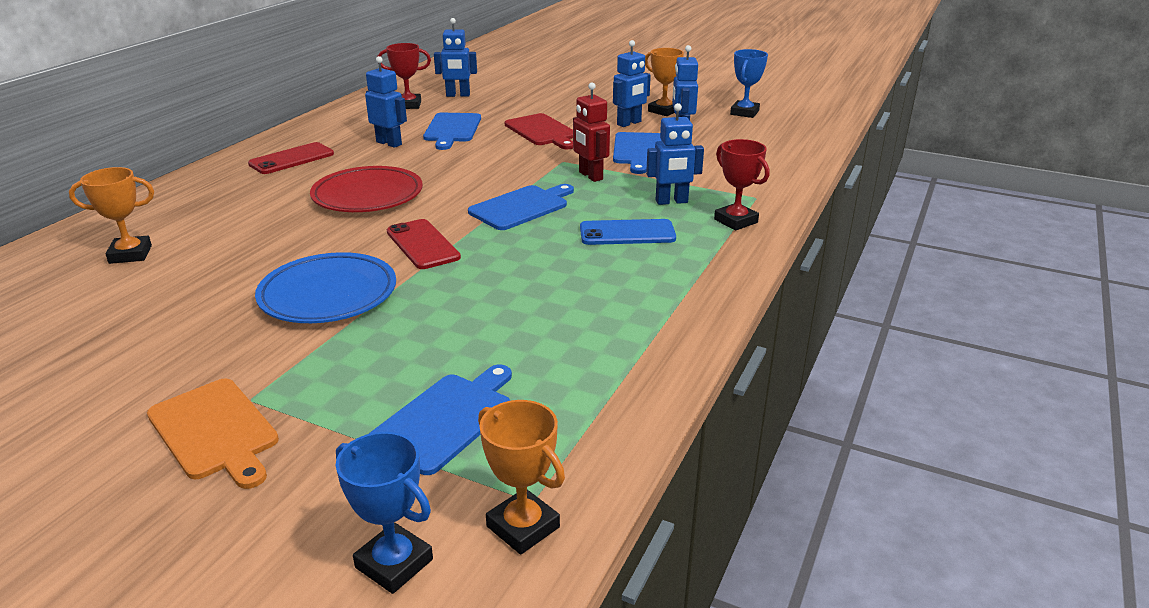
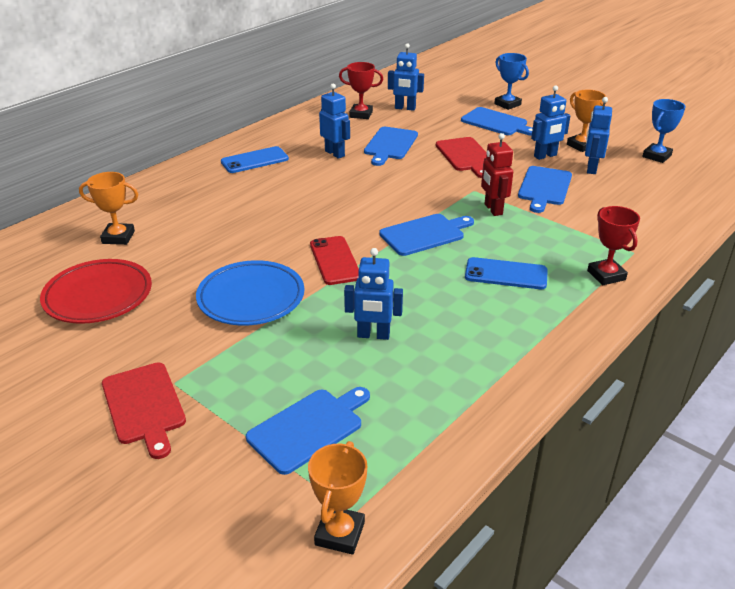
camera: 15 degrees right, 5 degrees up
(215, 431) = (144, 406): orange cutting board -> red cutting board
(291, 159) = (254, 160): red phone -> blue phone
(368, 196) = (304, 206): red plate -> red plate (98, 296)
(394, 563) = (240, 543): blue trophy -> blue trophy (507, 104)
(523, 527) = (340, 533): orange trophy -> orange trophy turned 45 degrees clockwise
(565, 99) = (496, 122): none -> blue cutting board
(671, 202) = (555, 246): blue robot -> blue robot (373, 335)

